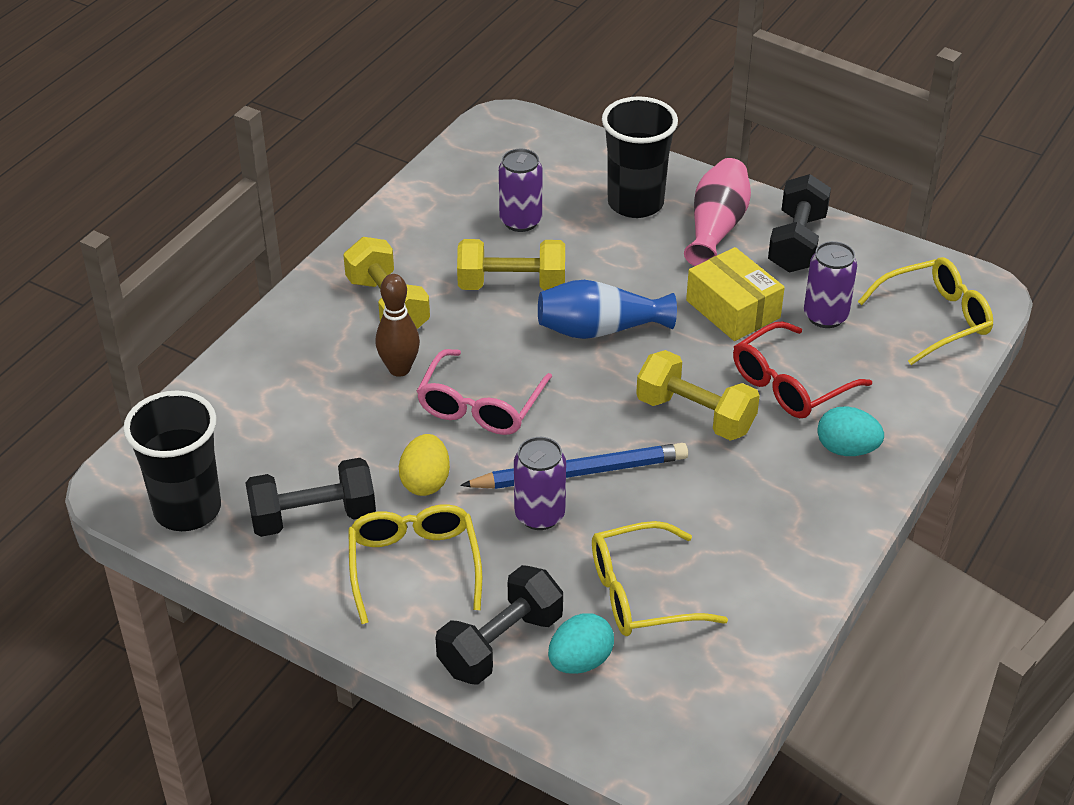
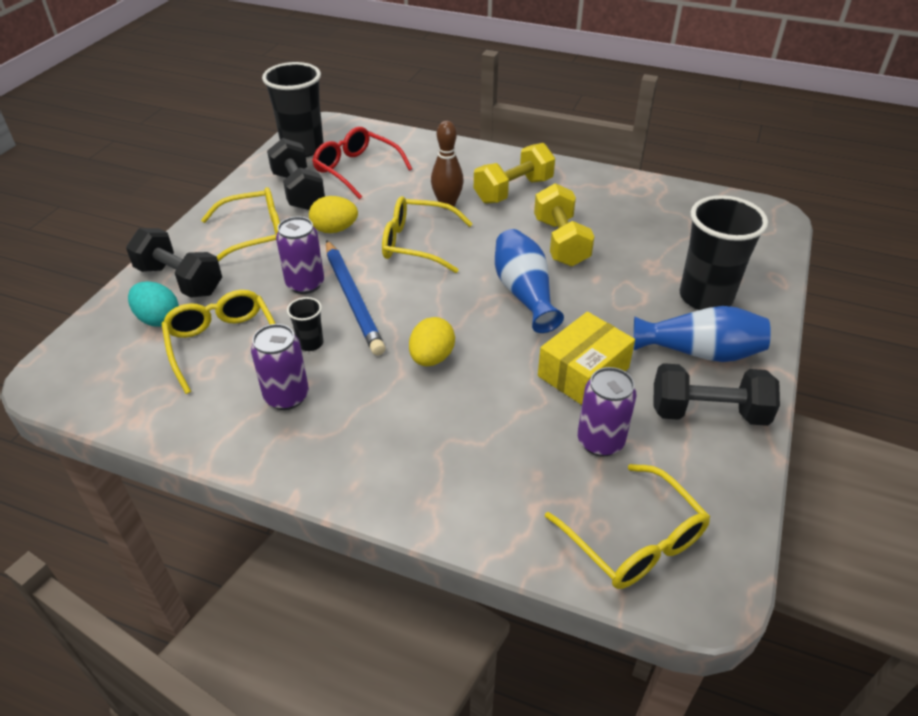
camera: 80 degrees right, 0 degrees up
(480, 406) = (417, 243): pink glasses -> yellow glasses
(520, 221) = (643, 237): purple can -> purple can (286, 396)
(654, 513) = (310, 343): none -> black cup
(695, 415) = (431, 358): yellow dumbbell -> yellow egg
(716, 227) = (700, 352): pink vase -> blue vase
(790, 384) = (489, 419): red glasses -> red glasses (356, 169)
(846, 449) = (406, 467): turquoise egg -> none

